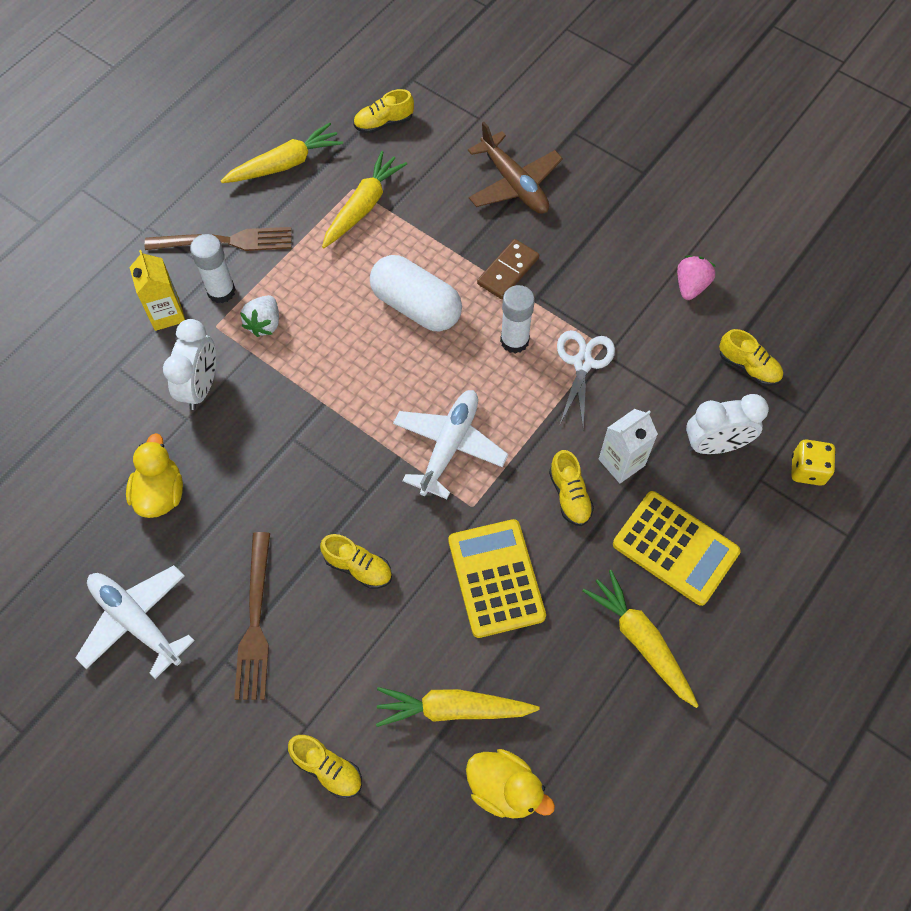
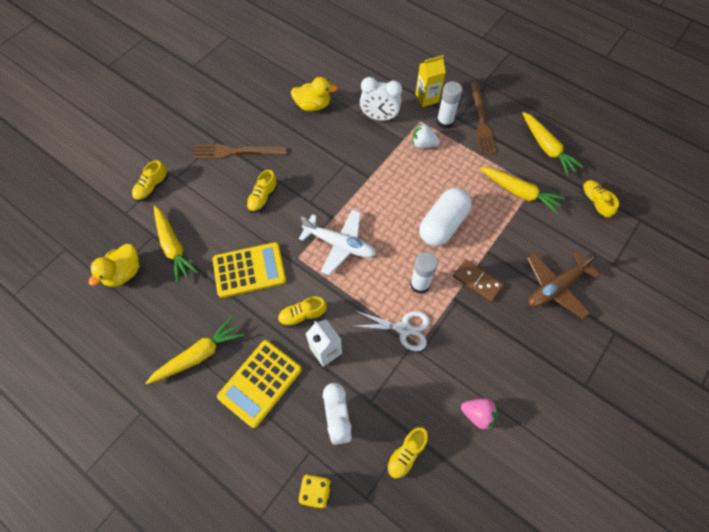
camera: 90 degrees right, 0 degrees up
(136, 621) = (242, 102): white plane -> none
(453, 709) = (173, 247): yellow carrot -> yellow carrot turned 150 degrees clockwise

